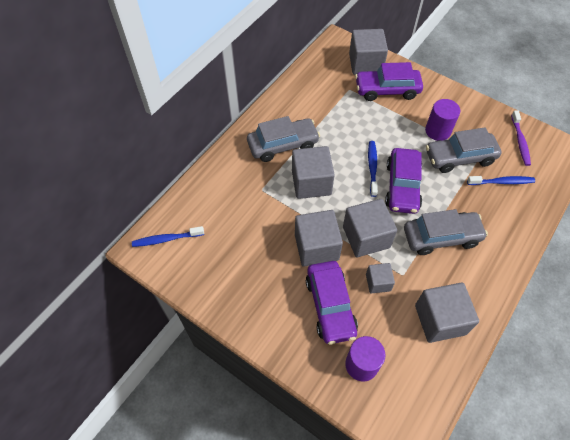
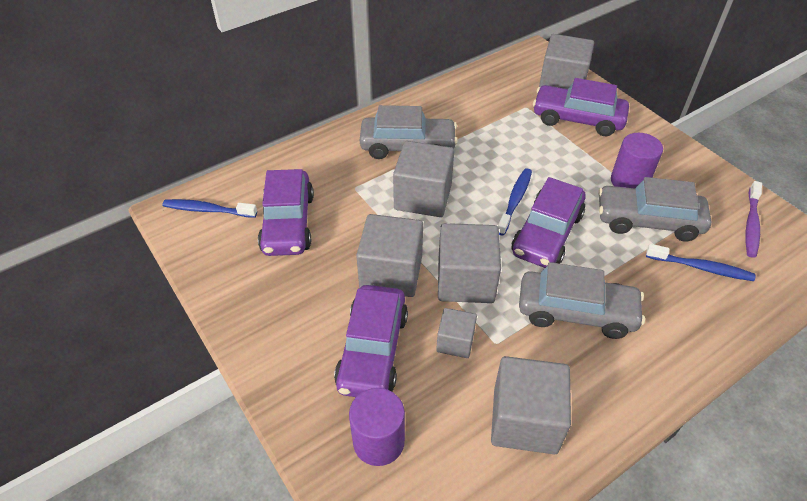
camera: 20 degrees right, 10 degrees down
(229, 231) = (288, 223): none -> purple car

